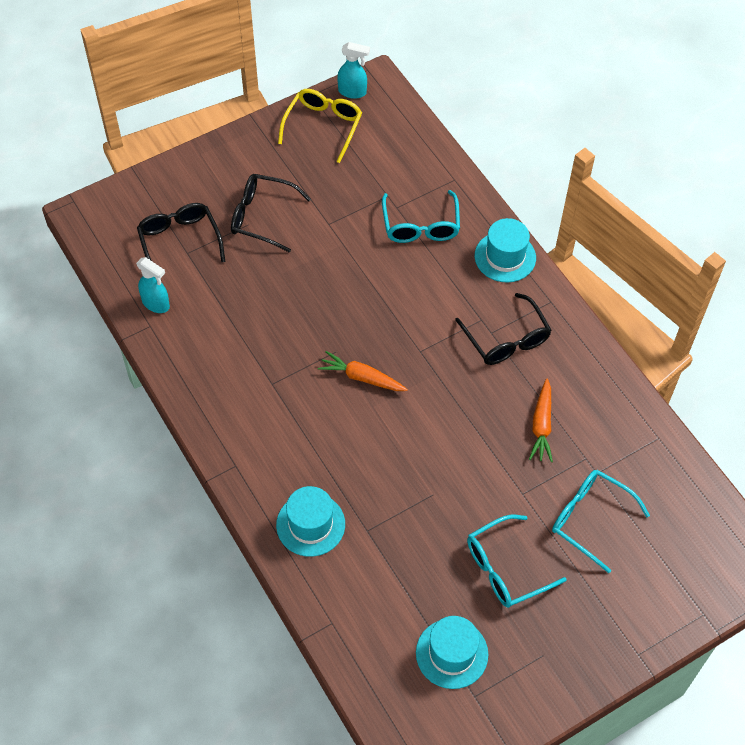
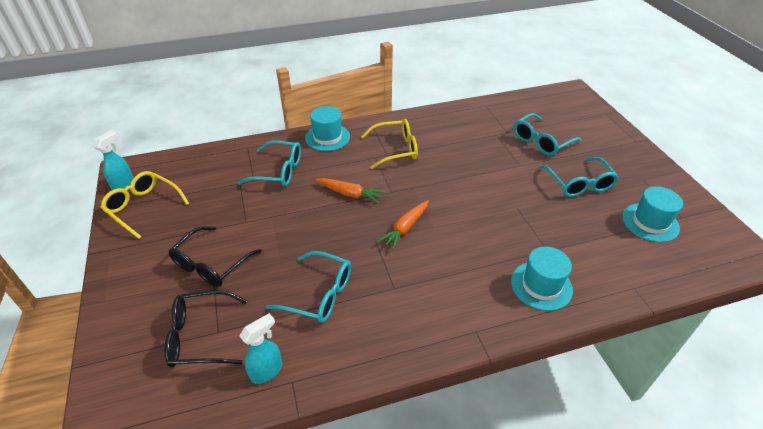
camera: 75 degrees left, 15 degrees down
(248, 320) = (319, 294): none -> turquoise glasses
(506, 339) = (395, 149): black glasses -> yellow glasses
(541, 425) = (468, 147): orange carrot -> orange carrot (350, 194)

